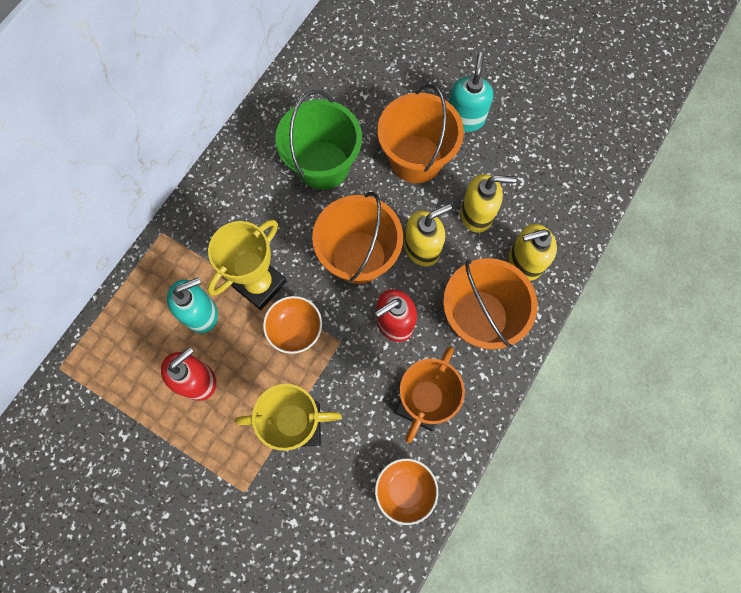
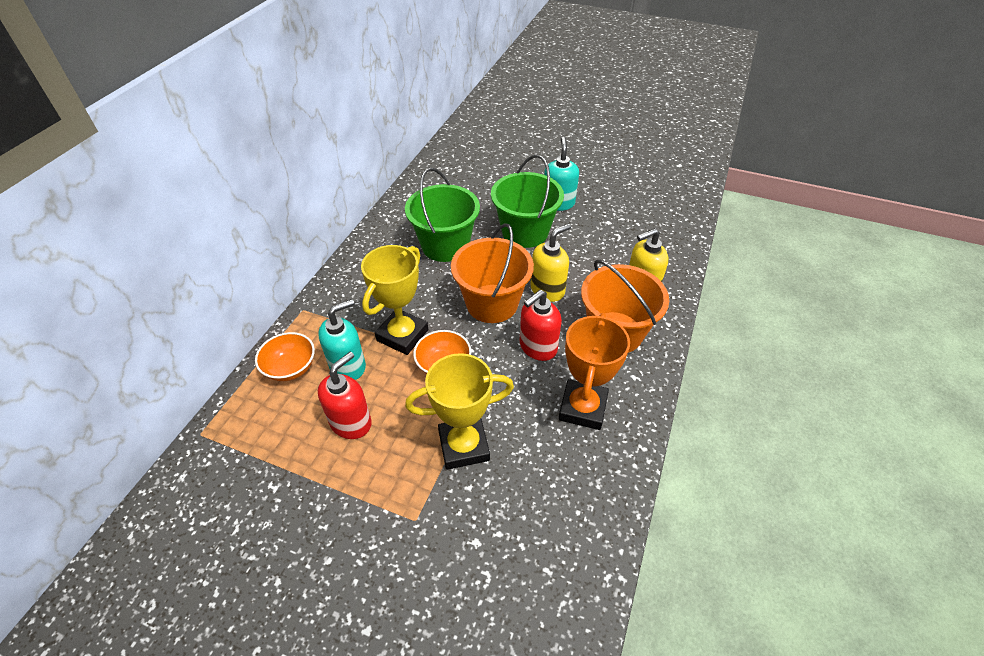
camera: 10 degrees left, 25 degrees down
(405, 490) = (589, 488): orange bowl -> orange bowl (291, 368)
(416, 159) = (525, 232): orange bucket -> green bucket
(476, 214) = (588, 261): yellow soap dispenser -> none

